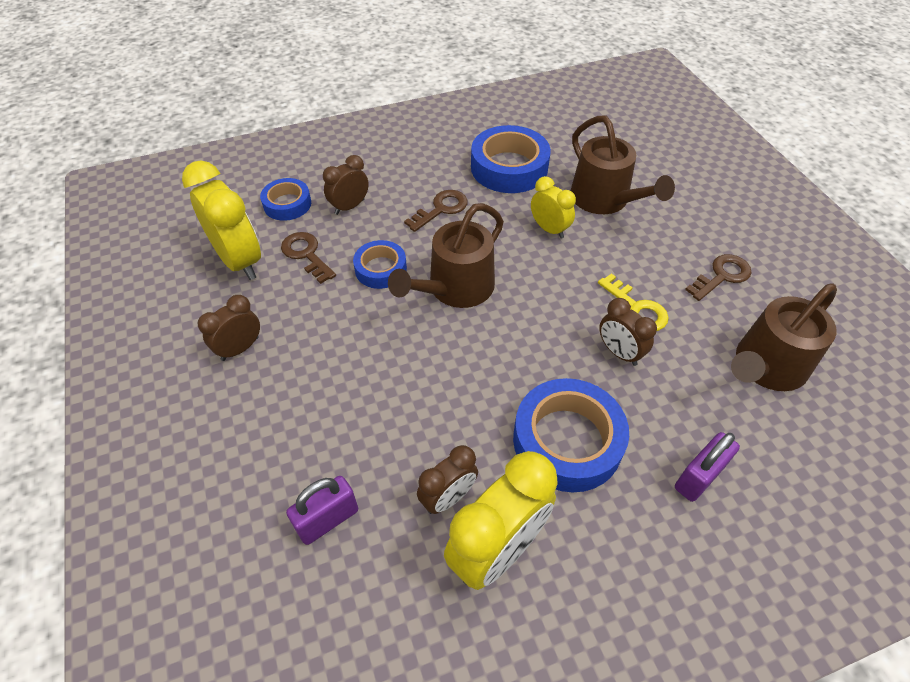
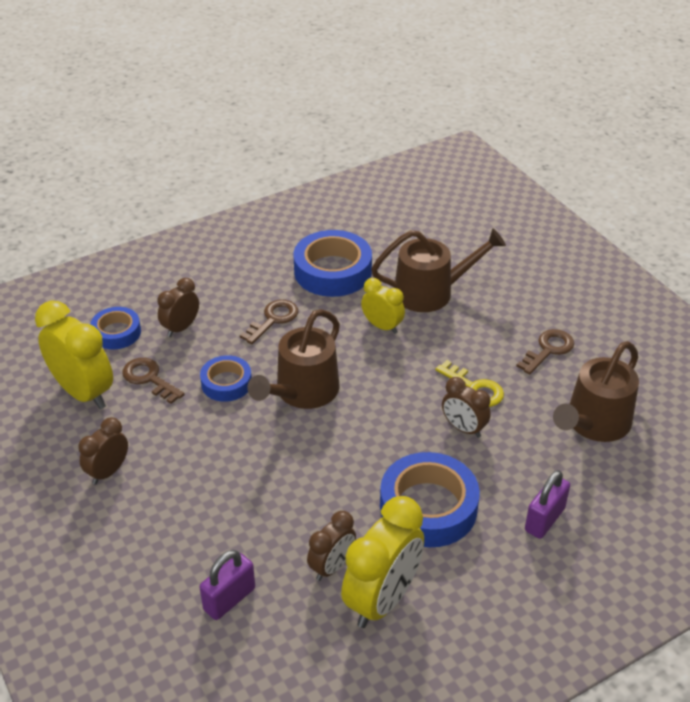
camera: 10 degrees left, 10 degrees down
(604, 200) = (431, 292): brown watering can -> brown watering can turned 60 degrees counterclockwise

